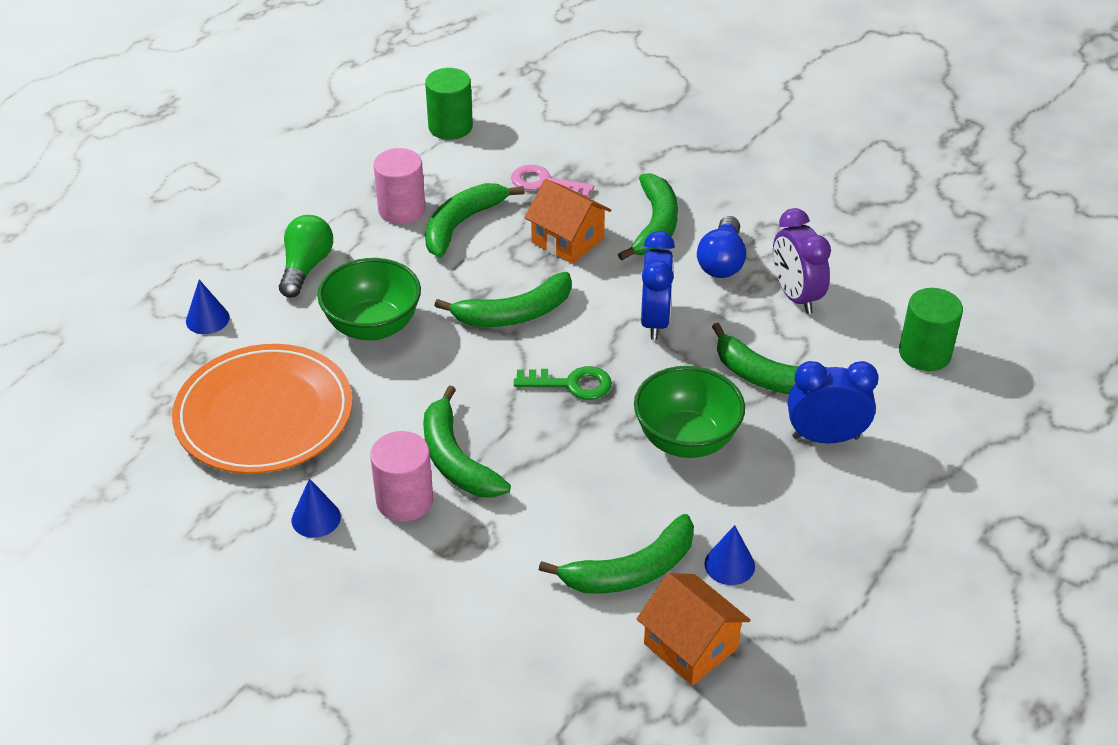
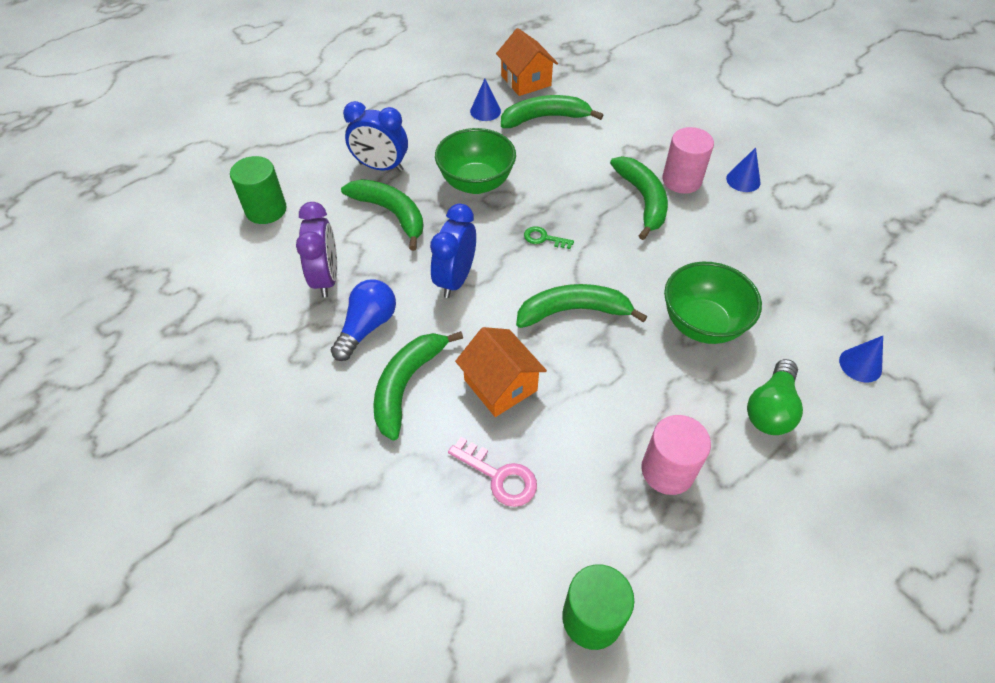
camera: 165 degrees left, 10 degrees up
(264, 414) = (791, 261): orange plate -> none
(462, 224) = (604, 432): green banana -> none
(571, 384) = (544, 238): green key -> green key, size x0.65

